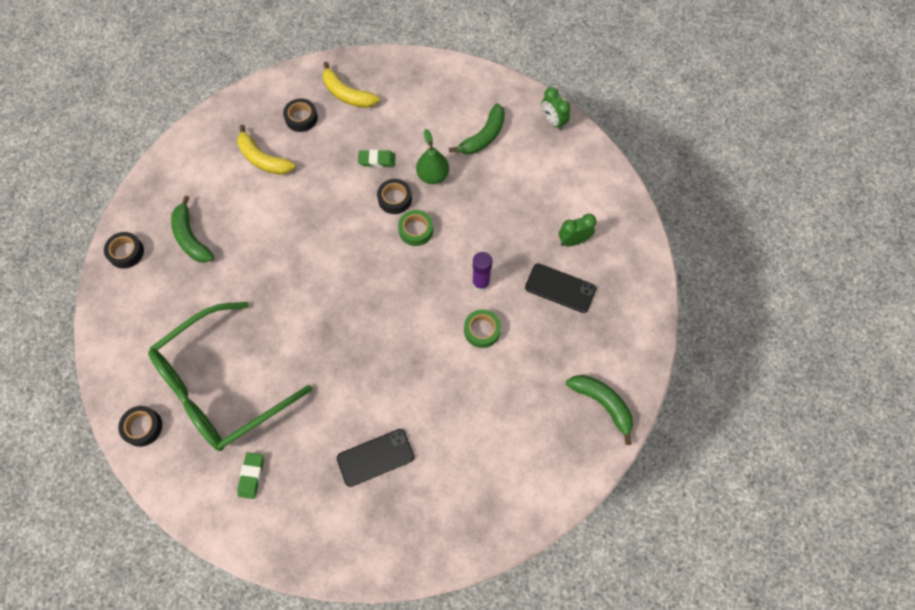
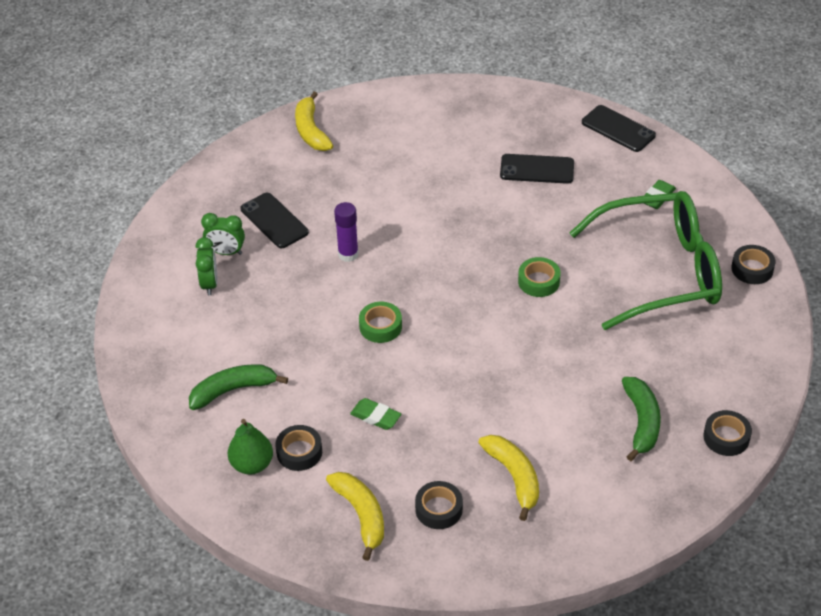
camera: 150 degrees left, 20 degrees down
(321, 556) = (618, 129): none -> black phone
(395, 199) = (382, 366): black tape -> black tape (299, 452)
(433, 176) = (323, 373): green pear -> green pear (252, 464)
(482, 330) = (376, 218): green tape -> green tape (538, 281)
(553, 121) = (141, 372): green clock -> green clock (209, 284)
(602, 404) = (311, 131): green banana -> yellow banana

